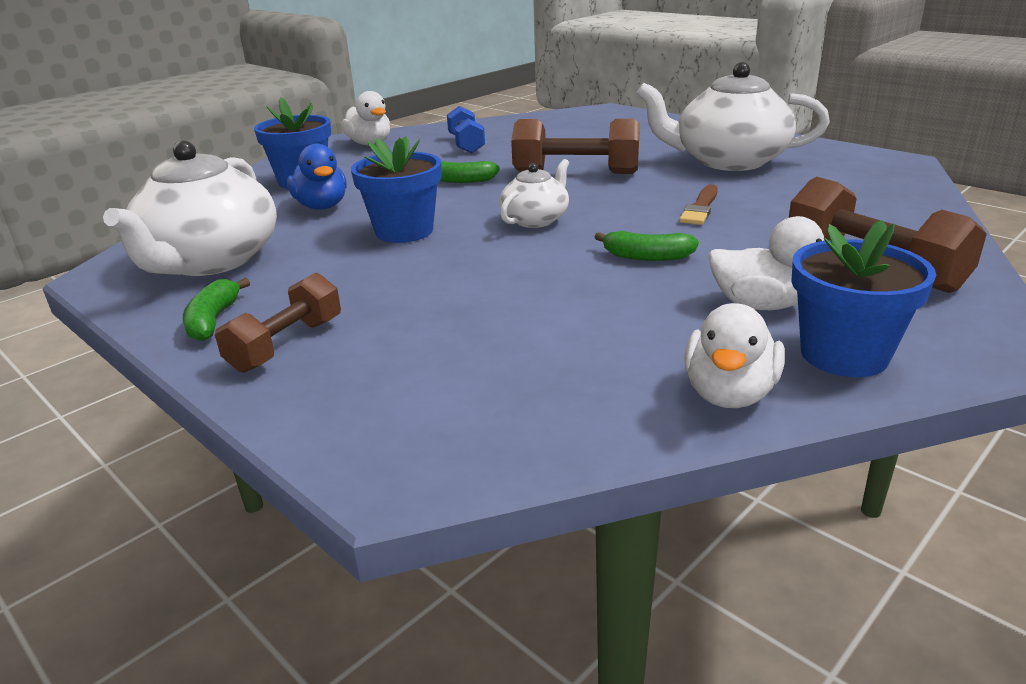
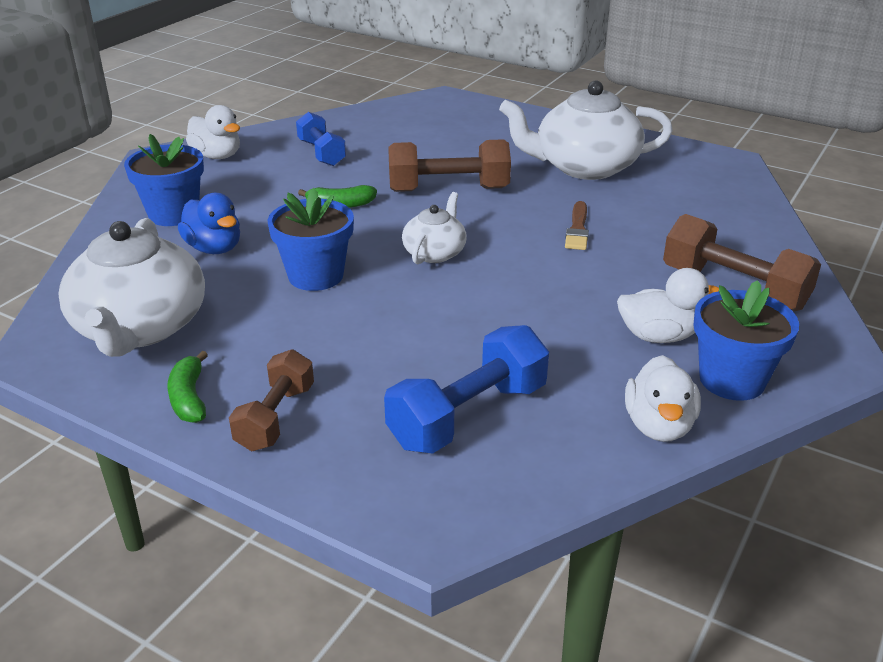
camera: 15 degrees left, 5 degrees up
(497, 362) = (468, 416): none -> blue dumbbell
(646, 257) = (550, 291): green banana -> none

